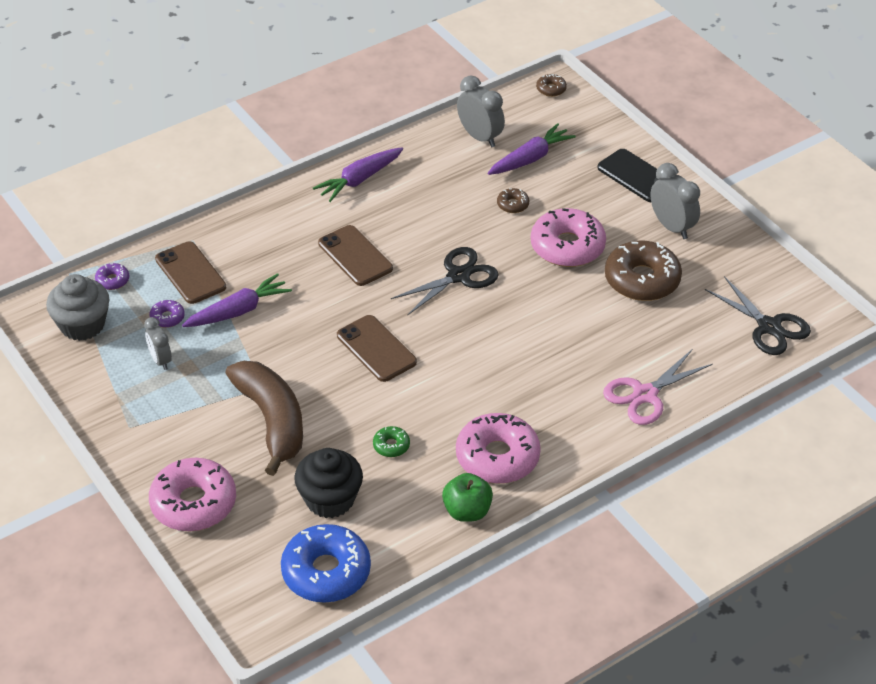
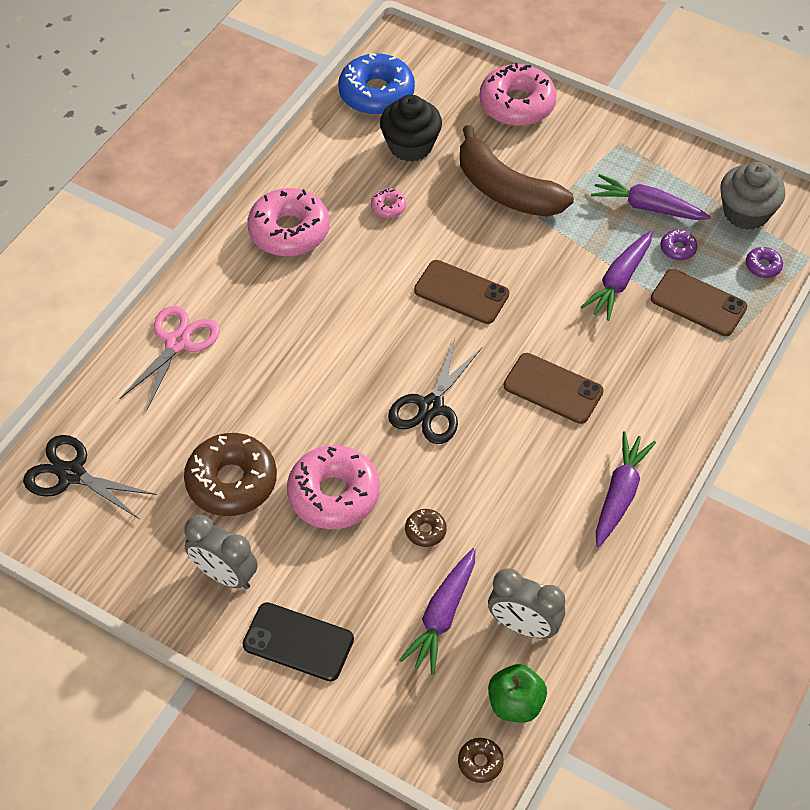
camera: 155 degrees right, 10 degrees up
(160, 360) = (647, 207): grey clock -> purple carrot
(391, 445) = (388, 207): green donut -> pink donut
(467, 511) = (291, 177): green apple -> green apple (515, 703)

